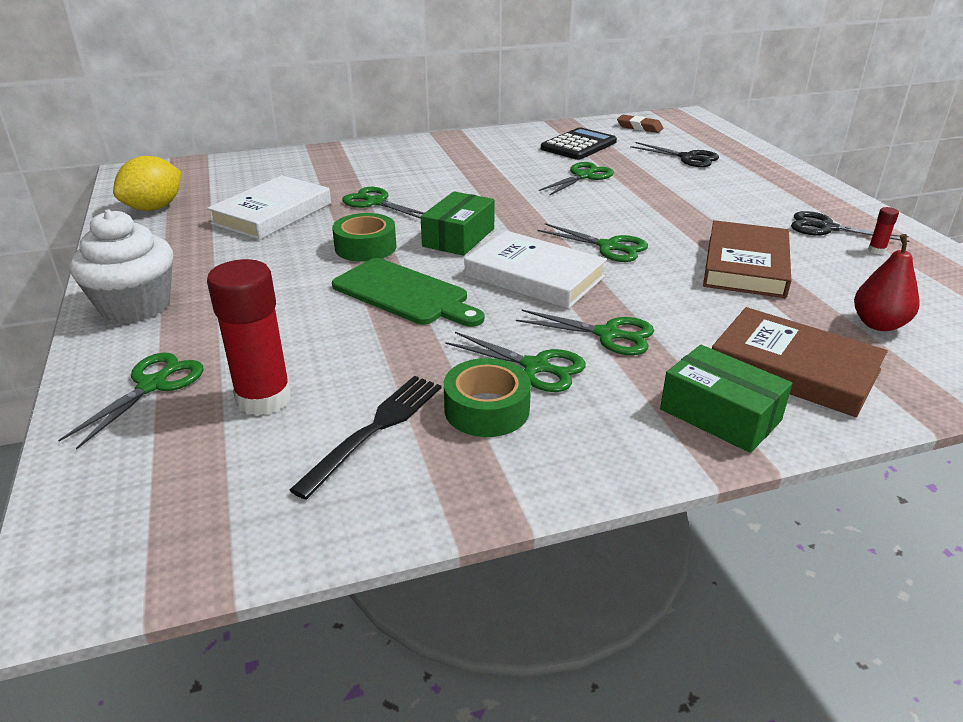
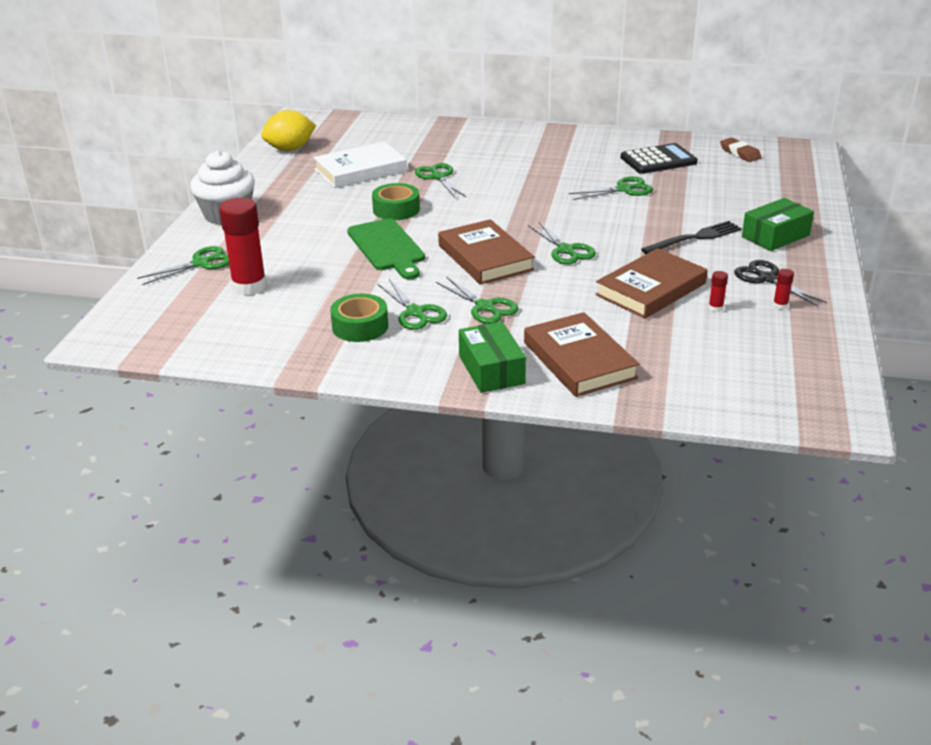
camera: 30 degrees right, 0 degrees up
(376, 428) = (291, 318): black fork -> black fork (695, 238)
(458, 237) = (466, 217): green box -> green box (775, 236)
(534, 276) = (485, 257): white book -> brown book
(687, 158) = (740, 192): black scissors -> none
(829, 268) = (715, 308): none -> red glue stick
(878, 324) = (687, 353): red pear -> none

